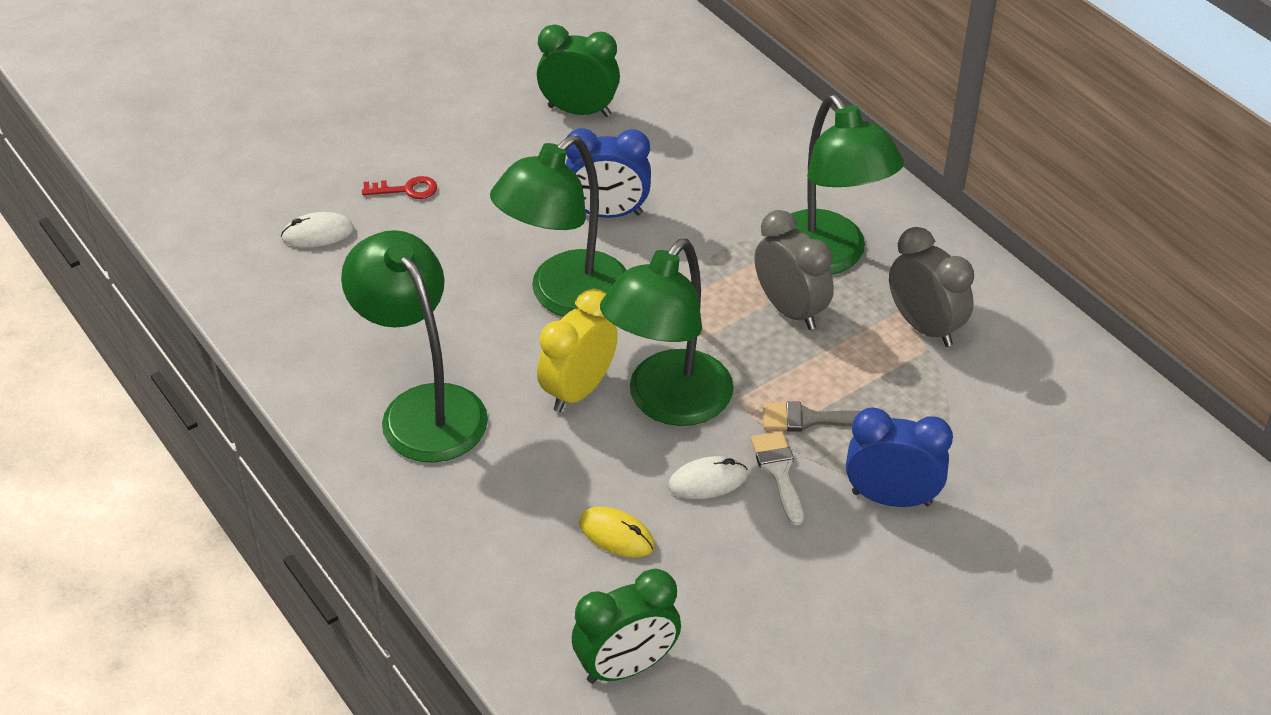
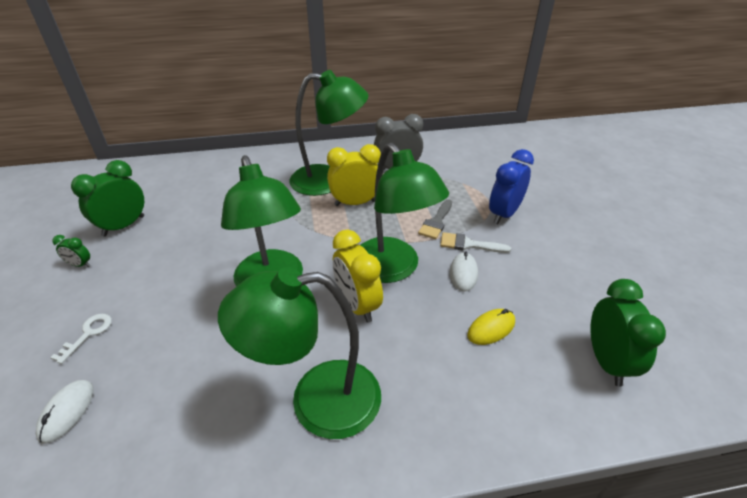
camera: 65 degrees left, 5 degrees down
(406, 189) = (88, 334): red key -> white key
(493, 118) = (80, 264): none -> green clock
(608, 213) = (220, 242): blue clock -> none
(790, 310) = (355, 203): grey clock -> yellow clock

